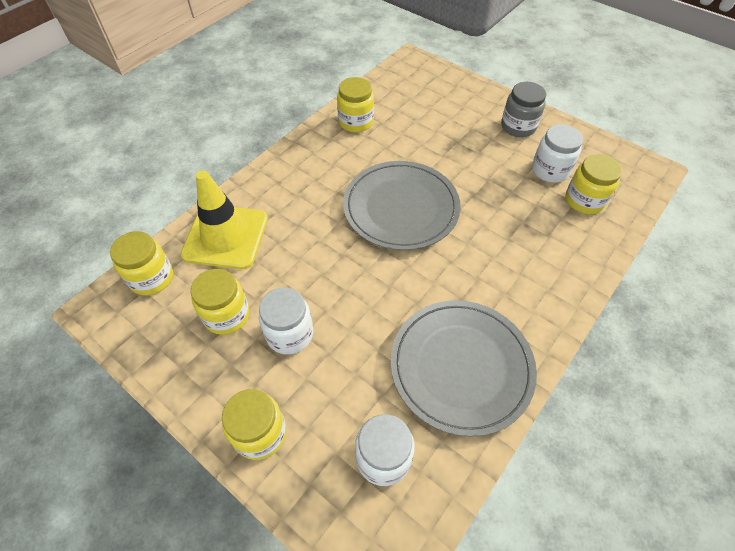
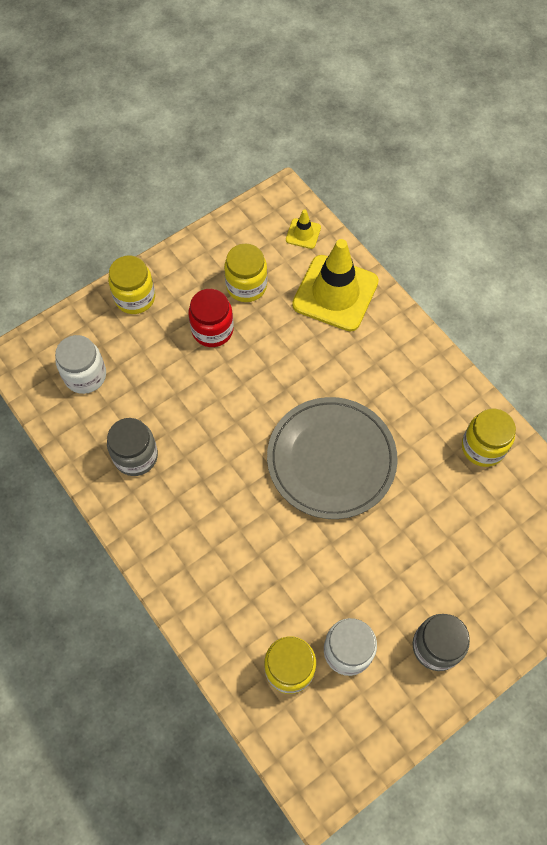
camera: 105 degrees right, 10 degrees up
(151, 278) = (303, 234): yellow jar -> yellow traffic cone
(289, 334) = (212, 330): white jar -> red jar
(461, 367) = (135, 456): grey plate -> grey jar

